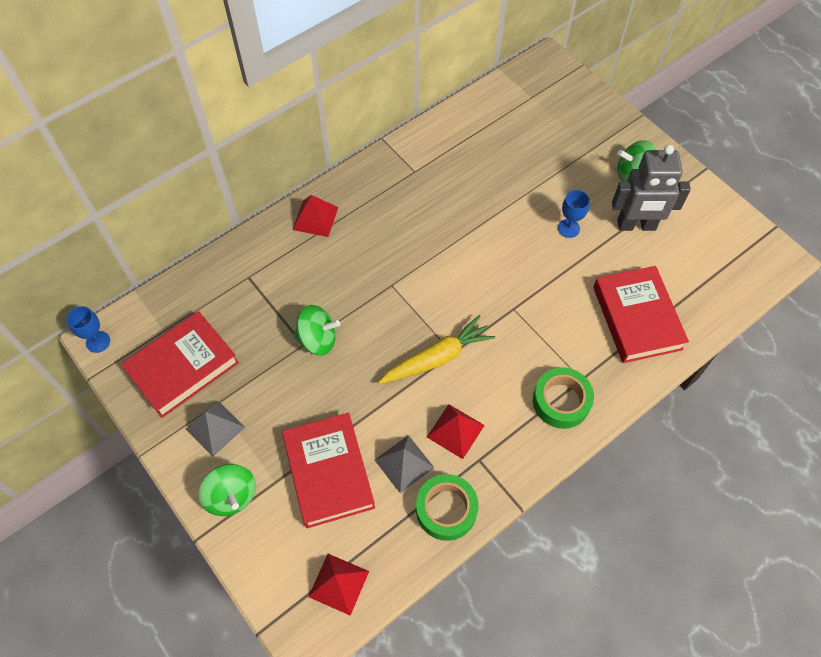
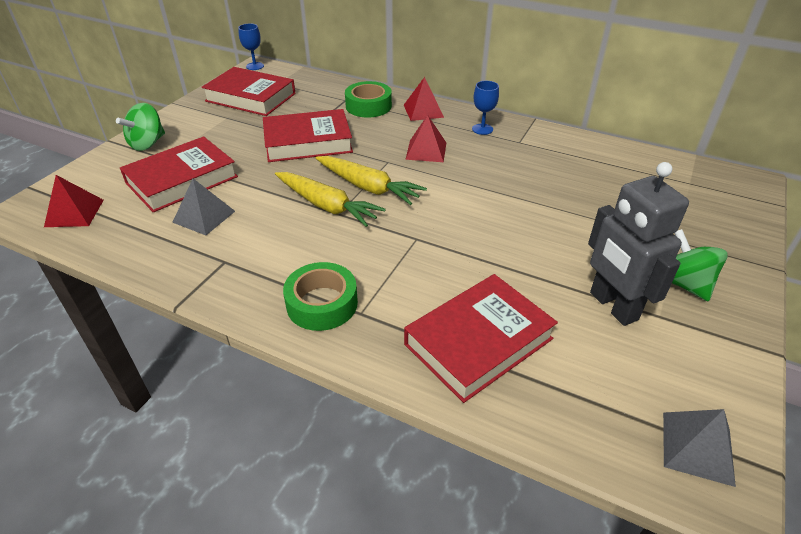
camera: 65 degrees right, 20 degrees down
(215, 428) = (204, 122): grey pyramid -> grey pyramid (697, 448)
(318, 339) = (308, 142): green spinning top -> red book
(425, 316) = (368, 187): none -> yellow carrot
(446, 509) = (161, 254): green tape -> green tape (368, 106)
(455, 431) = (251, 238): red pyramid -> red pyramid (426, 151)
(568, 228) = (552, 251): blue goblet -> blue goblet (482, 129)

